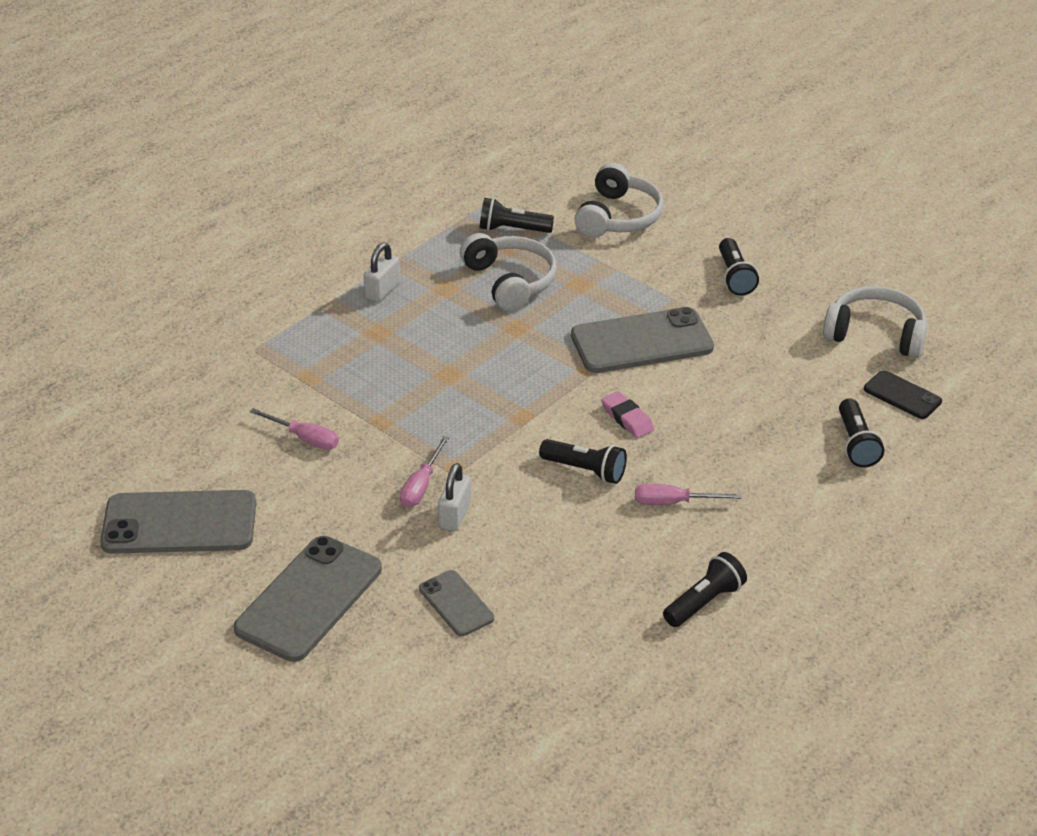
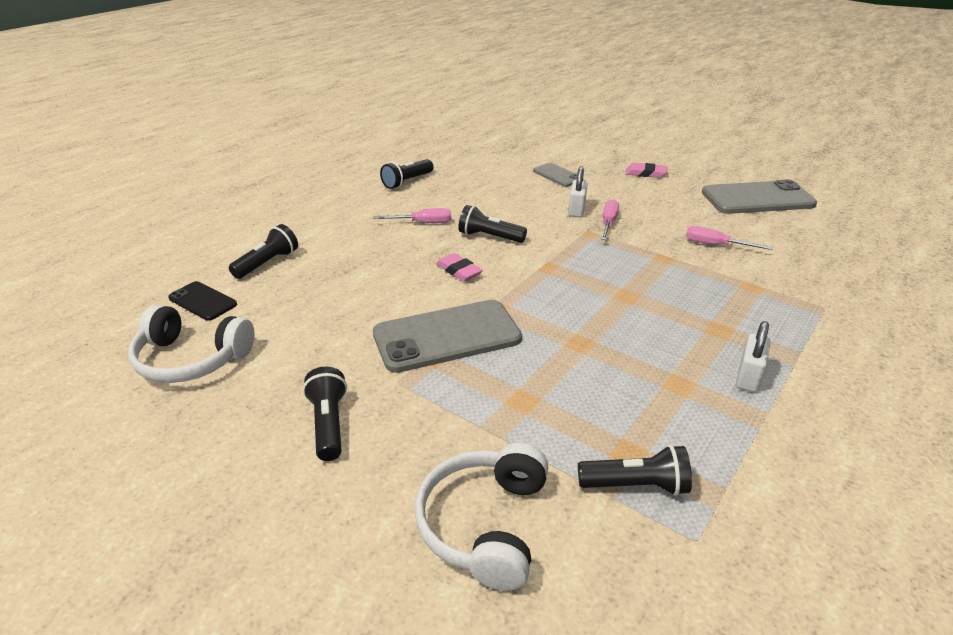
camera: 175 degrees right, 5 degrees down
(309, 599) = (645, 173): grey phone -> pink eraser
(510, 281) = (607, 398): white headphones -> none
(856, 444) = (267, 263): black flashlight -> black flashlight turned 45 degrees clockwise

